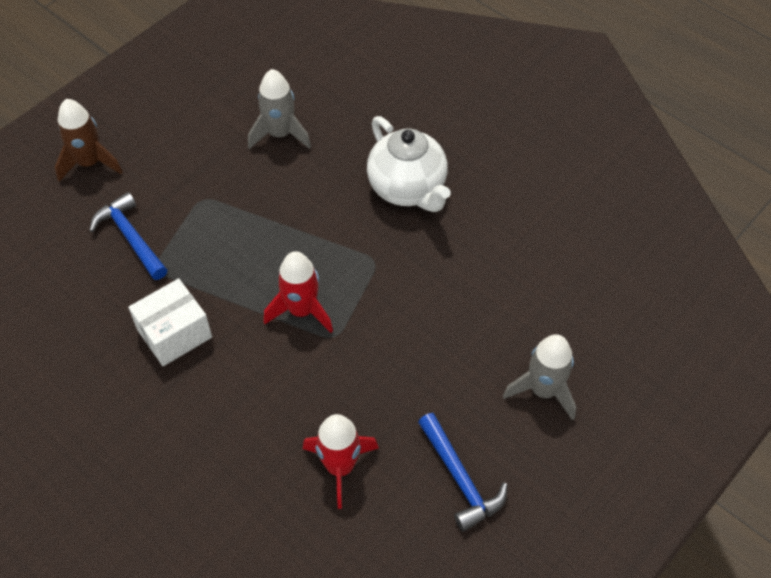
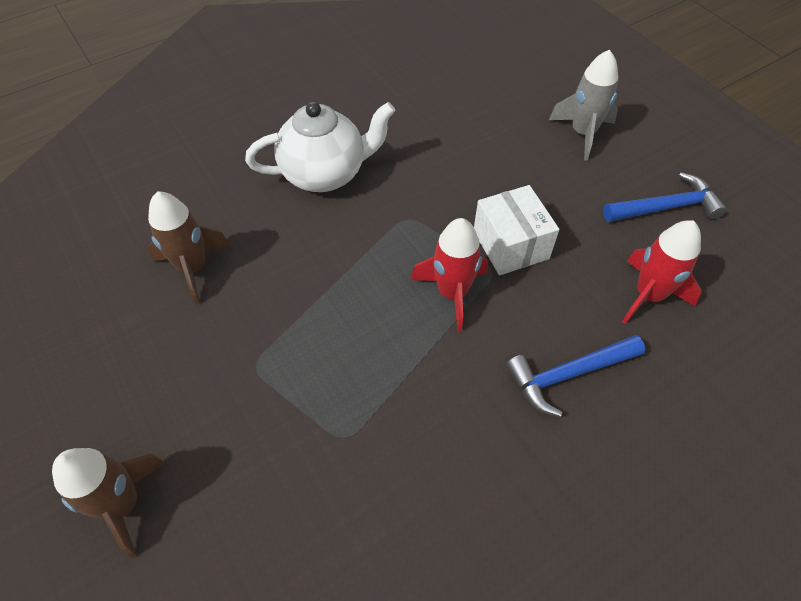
camera: 75 degrees left, 0 degrees up
(131, 237) = (283, 463): blue hammer -> blue hammer (568, 375)
(174, 333) = (451, 429): white box -> white box (510, 245)
(280, 134) = (193, 268): grey rocket -> brown rocket

